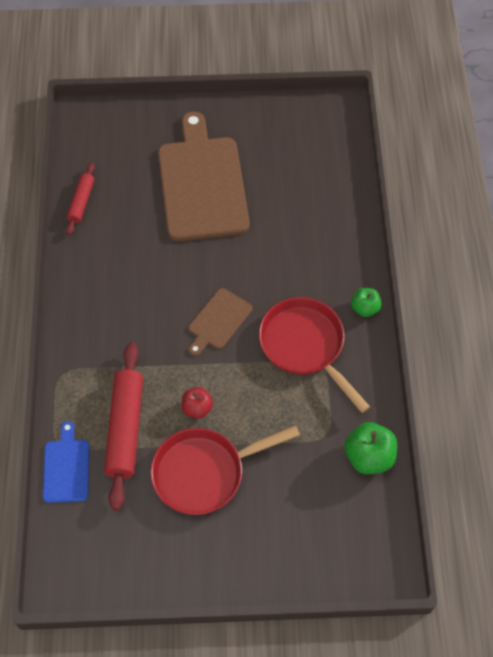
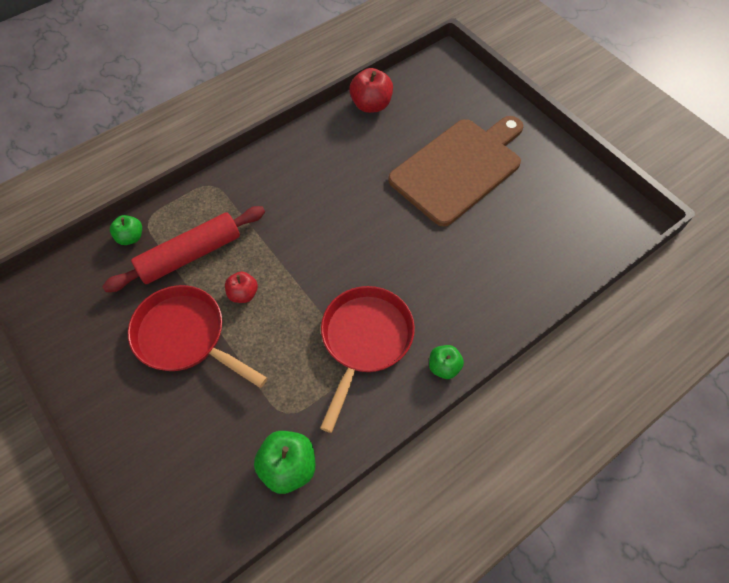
camera: 55 degrees right, 0 degrees up
(66, 467) = (131, 237): blue cutting board -> green apple
(81, 202) = (371, 105): red rolling pin -> red apple
(218, 321) = (338, 259): brown cutting board -> none

